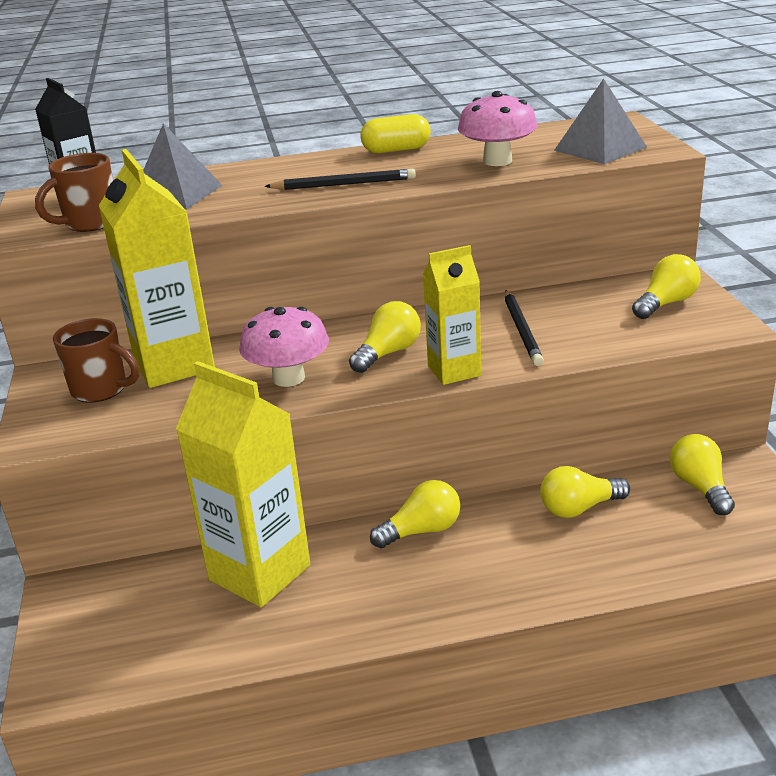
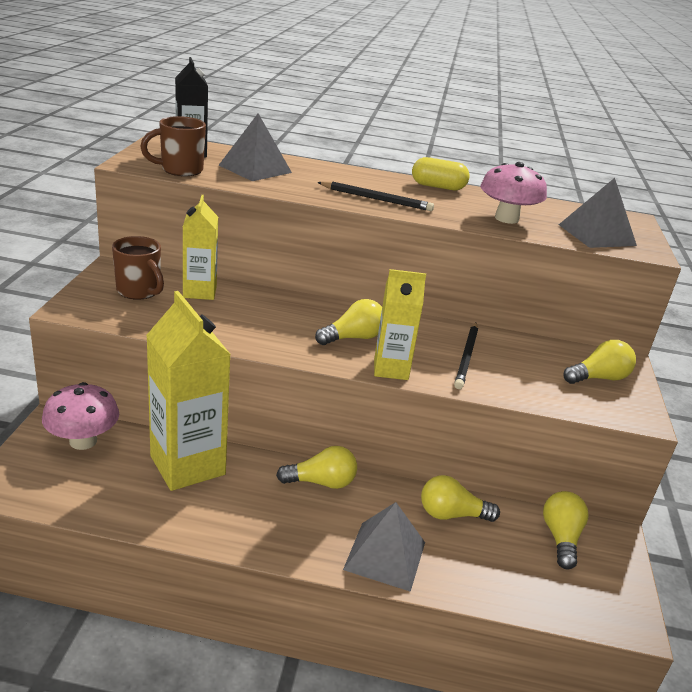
camera: 15 degrees right, 0 degrees up
(174, 365) = (200, 292): yellow carton -> yellow carton, size x0.59
(289, 378) = (269, 330): pink mushroom -> pink mushroom (83, 441)
(540, 577) = (385, 555): none -> grey pyramid

